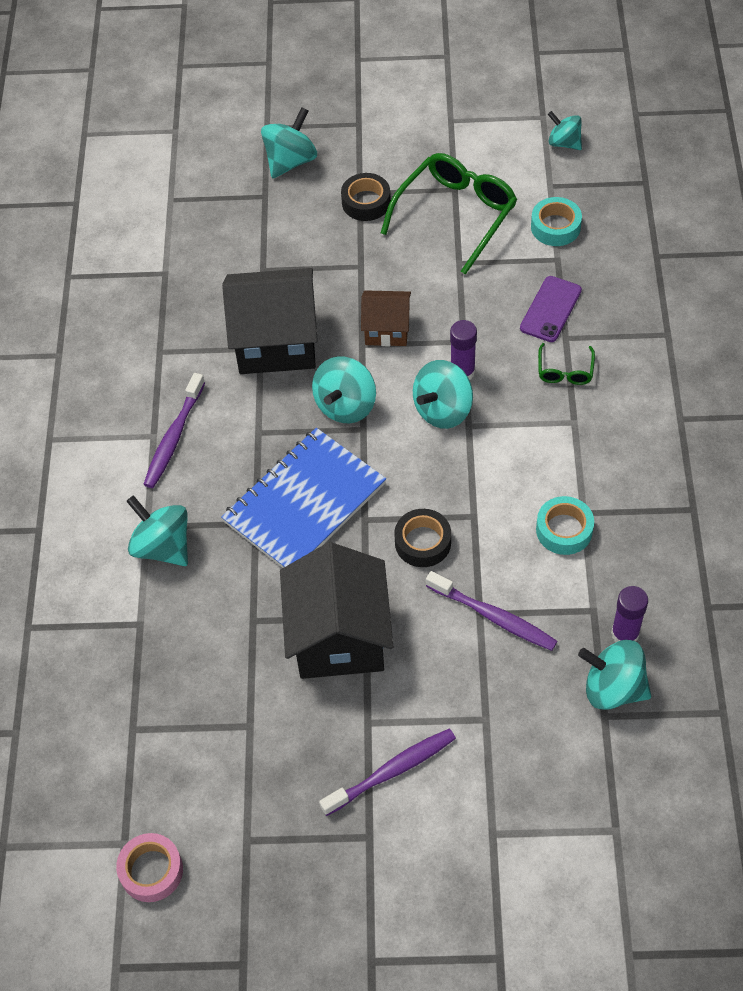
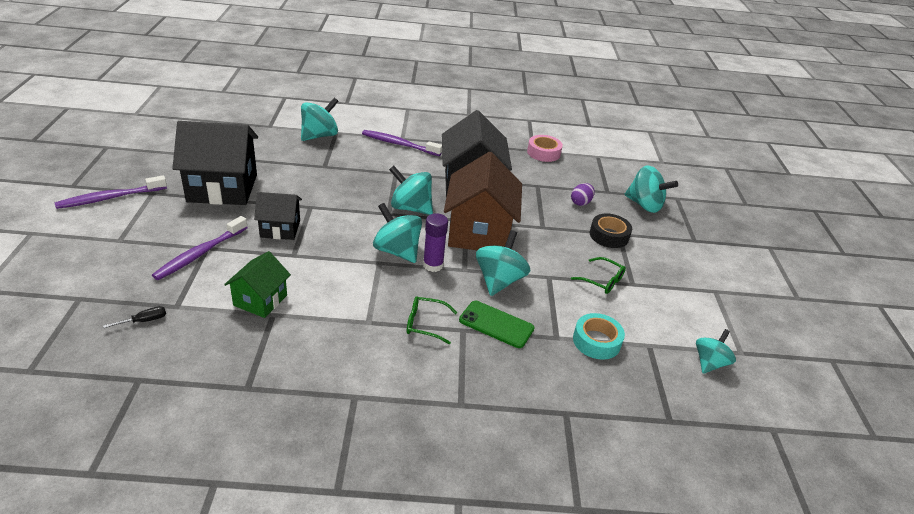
camera: 85 degrees right, 20 degrees down
(151, 870) = (112, 119): pink tape -> pink tape (543, 153)
(297, 225) = (581, 203): none -> purple egg
(304, 503) = (332, 185): blue notebook -> none
(386, 329) = (479, 233): brown house -> brown house, size x1.83
(391, 771) = (110, 198): purple toothbrush -> purple toothbrush turned 90 degrees clockwise
(423, 542) = (280, 229): black tape -> black house
(455, 215) = (602, 281): green glasses -> green glasses, size x0.47
(550, 309) = (496, 324): purple phone -> green phone
(564, 530) = (260, 300): turquoise tape -> green house
(613, 688) = (99, 306): turquoise spinning top -> turquoise spinning top (499, 280)
(625, 634) = (144, 321): purple glue stick -> black screwdriver

